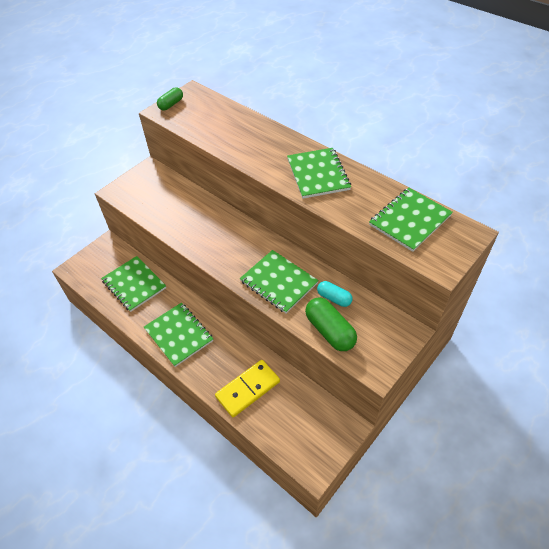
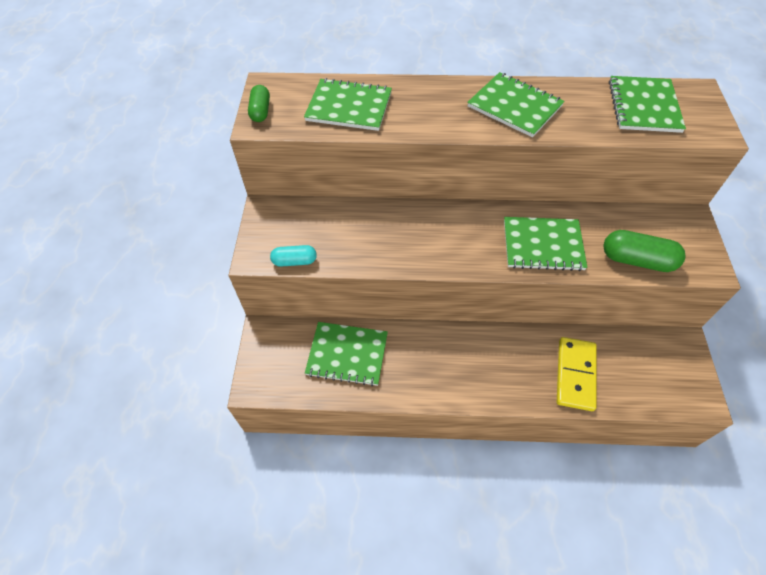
camera: 40 degrees left, 5 degrees up
(178, 335) = (454, 372): green notebook -> green notebook (349, 107)
(334, 298) = (605, 228): turquoise capsule -> turquoise capsule (294, 261)

